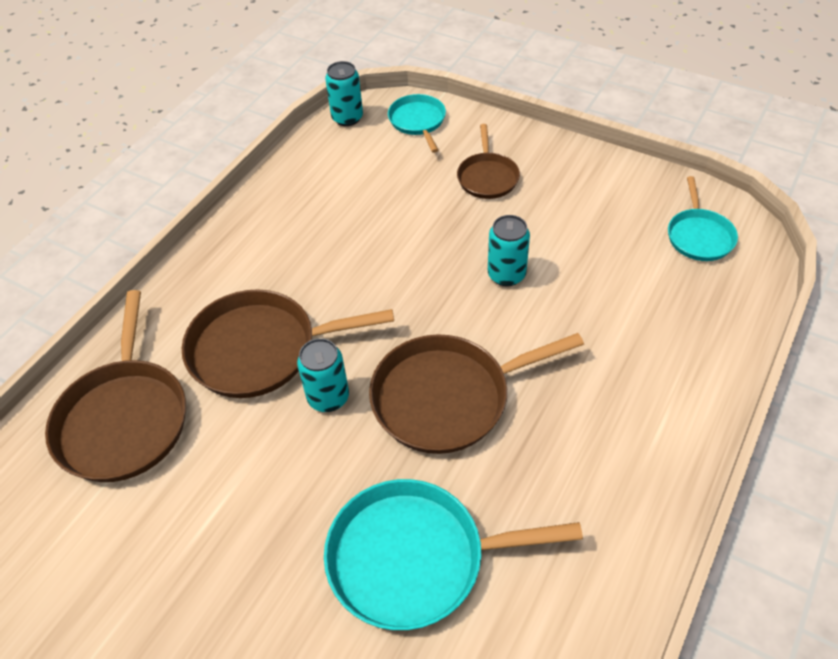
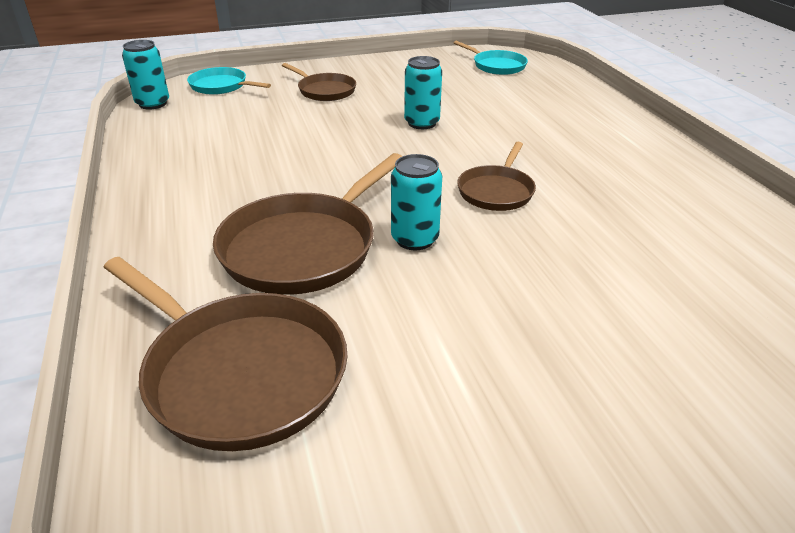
camera: 50 degrees left, 15 degrees down
(414, 558) = (636, 276): turquoise pan -> none
(447, 398) = (496, 191): brown pan -> brown pan, size x0.57

